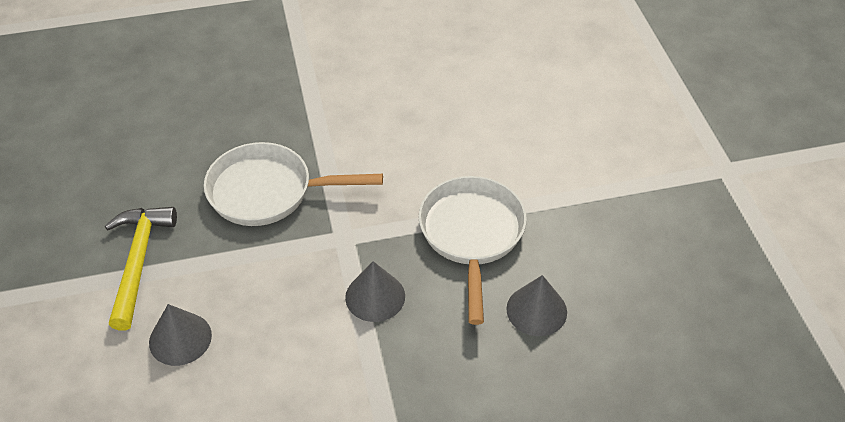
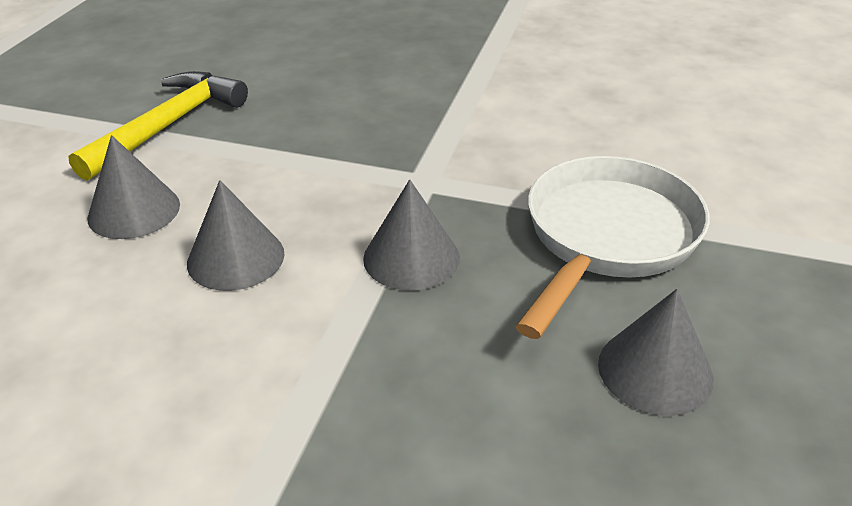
camera: 30 degrees right, 10 degrees down
(268, 191) = (369, 110): white pan -> none
(274, 342) = (236, 258): none -> grey cone

